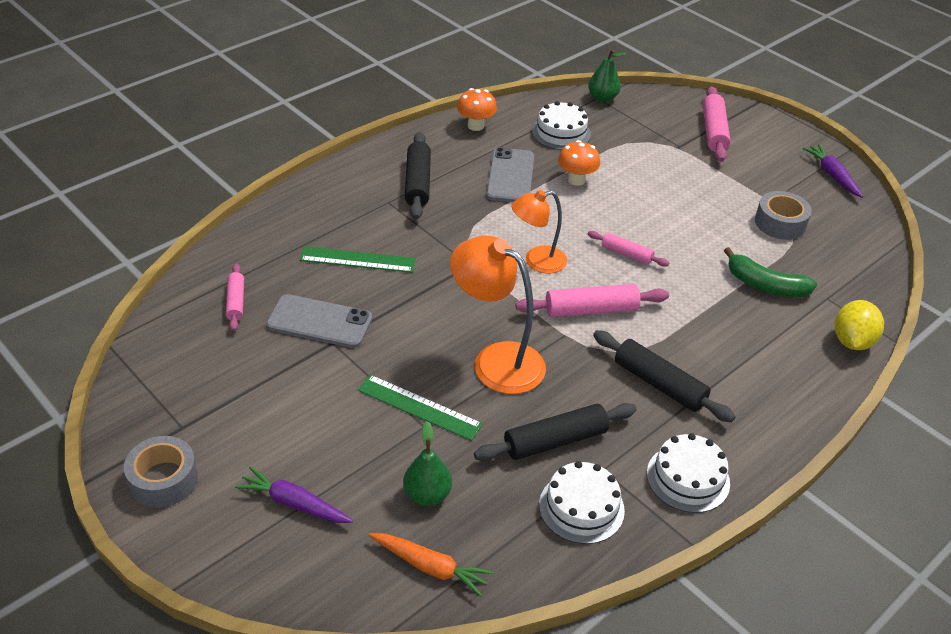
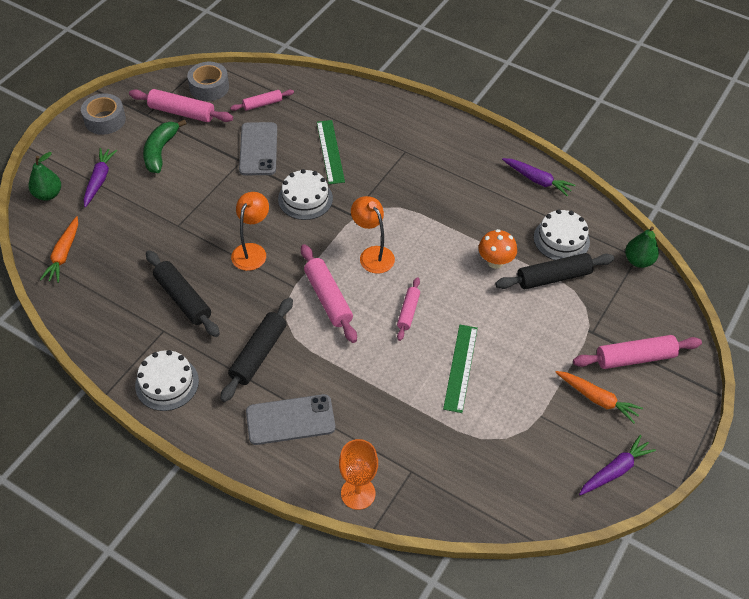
camera: 75 degrees right, 10 degrees up
(202, 386) = (182, 112): none -> pink rolling pin
(417, 183) = (437, 162): black rolling pin -> black rolling pin (553, 277)
(419, 407) = (194, 219): green ruler -> green ruler (460, 367)
(427, 494) = (119, 240): green pear -> green pear (48, 194)
(475, 126) = (537, 180): orange mushroom -> purple carrot
(496, 360) = (252, 251): orange lamp -> orange lamp, size x0.65
(510, 176) = (477, 217): grey phone -> grey phone (290, 420)
(581, 507) = (126, 323): white cake -> white cake (305, 199)
(756, 164) = (597, 399): none -> orange carrot
(765, 285) = (409, 419): green banana -> green banana (160, 151)
(780, 223) = (508, 426): grey tape -> grey tape (209, 87)
(852, 341) = (358, 493): yellow lemon -> orange goblet

